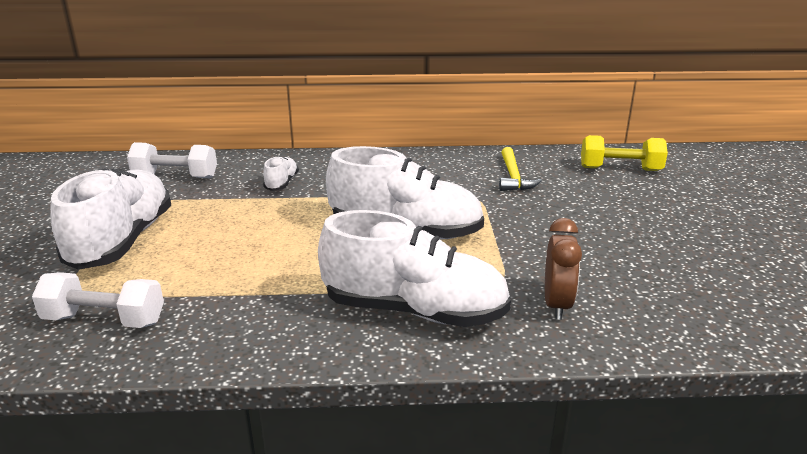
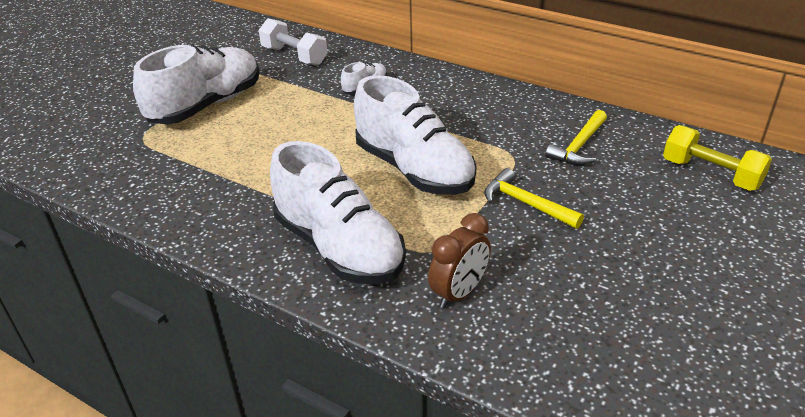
camera: 35 degrees right, 10 degrees up
(104, 320) = (139, 168): white dumbbell -> none
(525, 226) = (526, 203): none -> yellow hammer

